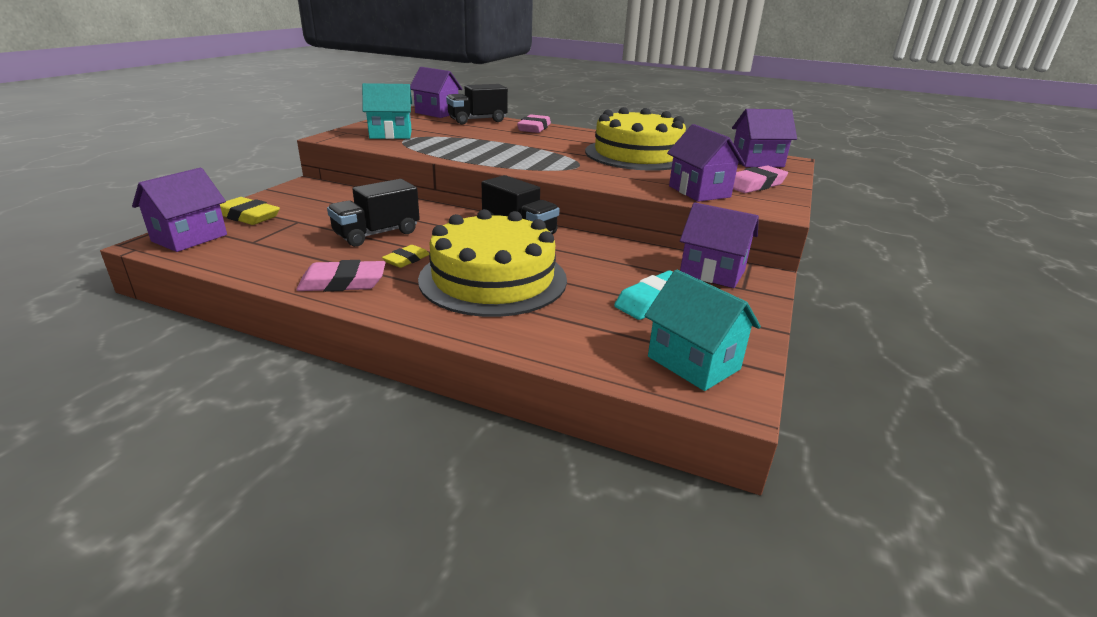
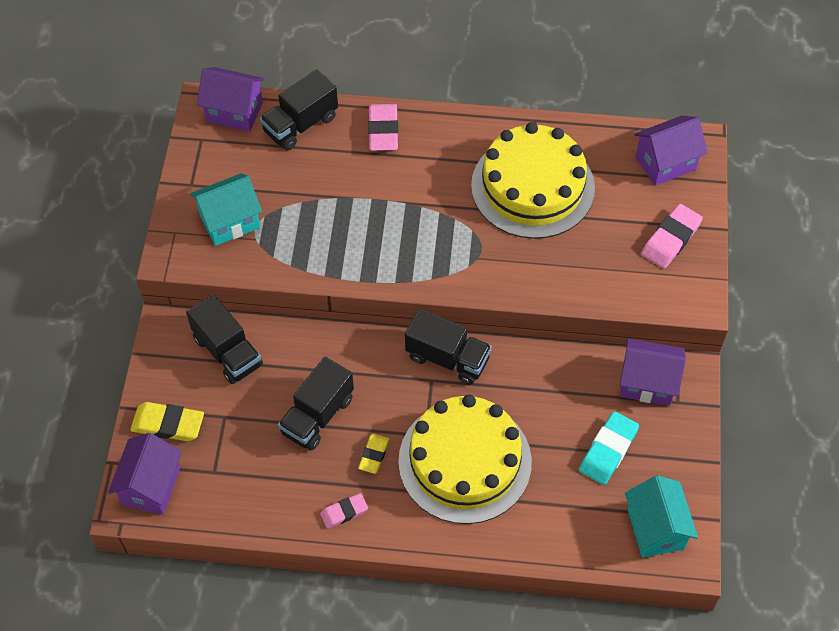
camera: 15 degrees left, 30 degrees up
(338, 199) = (228, 352): none -> black truck
(343, 283) = (344, 512): pink eraser -> pink eraser, size x0.62
(693, 363) = (655, 529): turquoise house -> turquoise house turned 45 degrees clockwise
(699, 191) = (620, 279): purple house -> none

